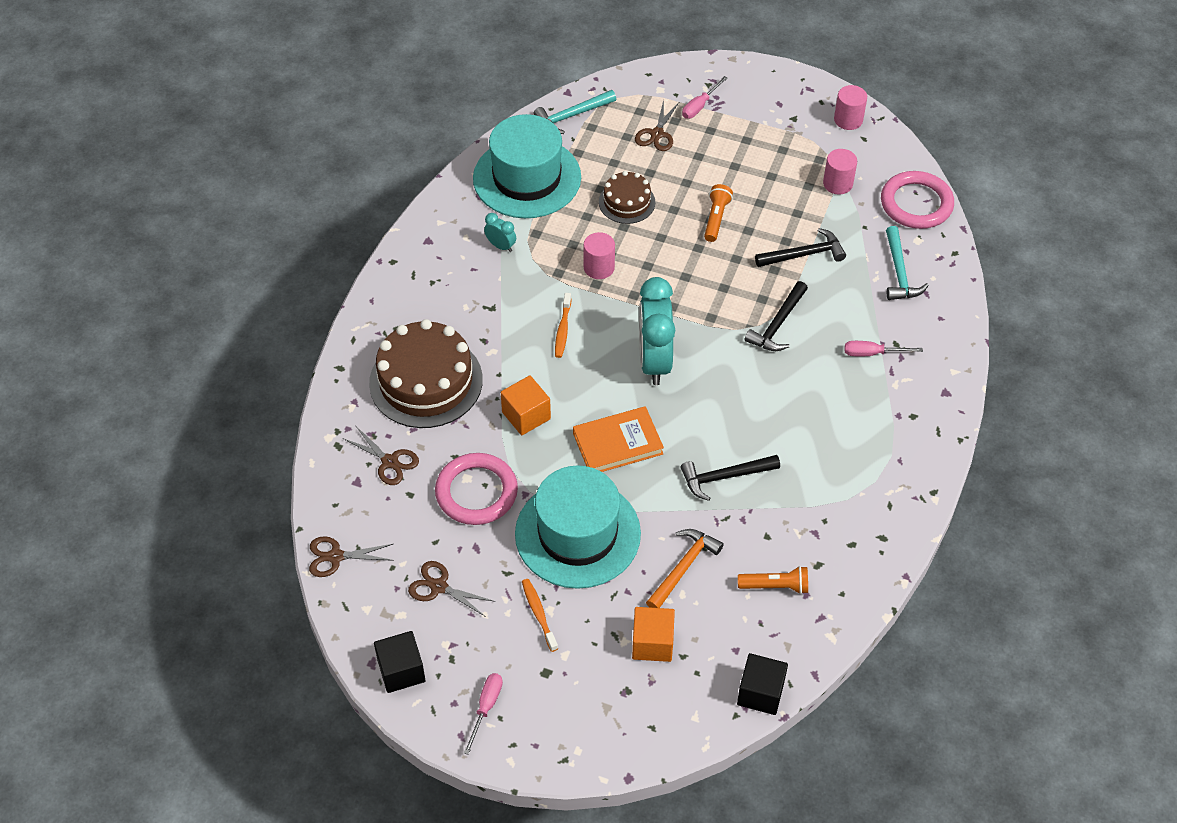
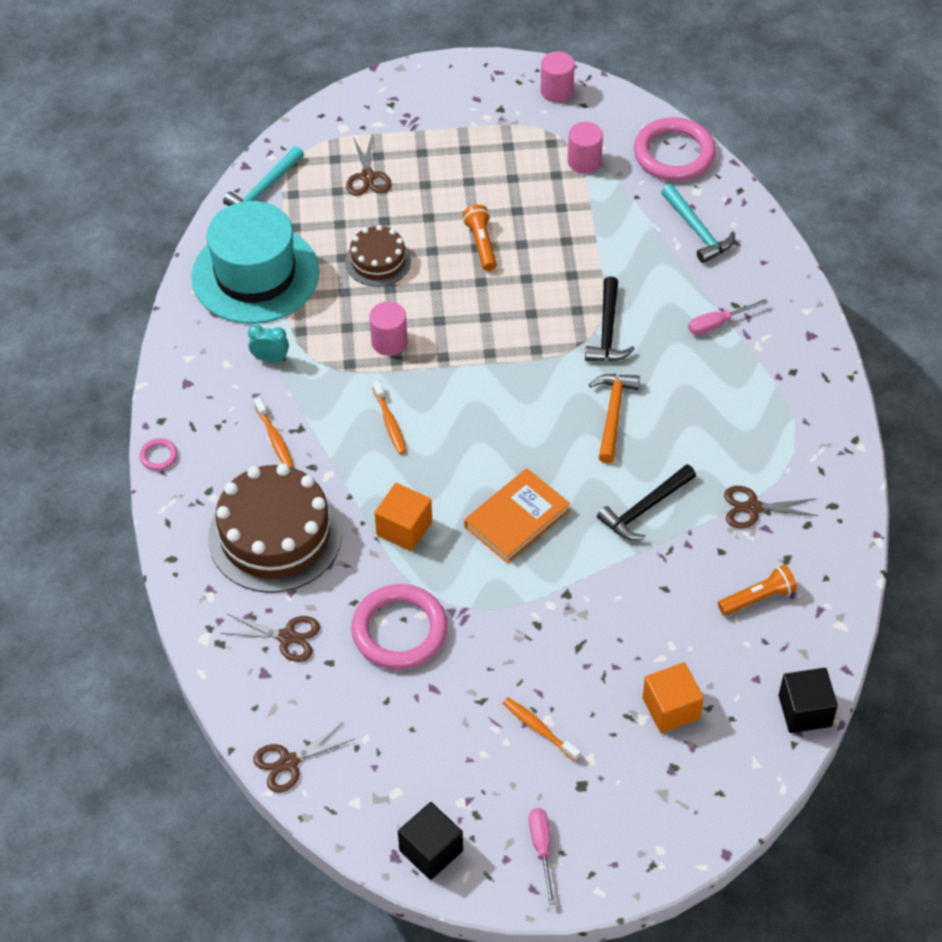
camera: 25 degrees left, 0 degrees up
(375, 287) = (158, 456): none -> pink ring
(439, 587) = (418, 746): brown scissors -> brown scissors (753, 508)
(468, 308) = (275, 439): none -> orange toothbrush
(577, 534) = (530, 629): turquoise hat -> none
(654, 361) = (504, 418): turquoise clock -> none
(683, 567) = (657, 618): orange hammer -> orange hammer (613, 414)
(700, 106) = (395, 130): pink screwdriver -> none
(804, 254) = (593, 248): black hammer -> none

